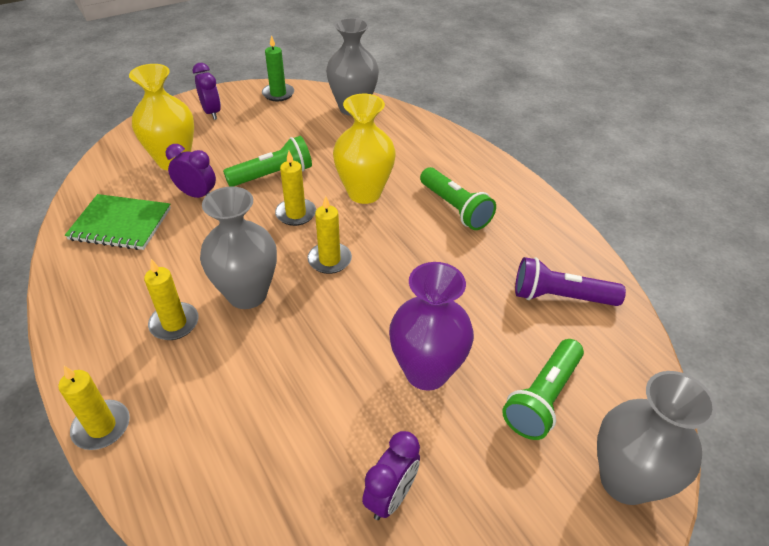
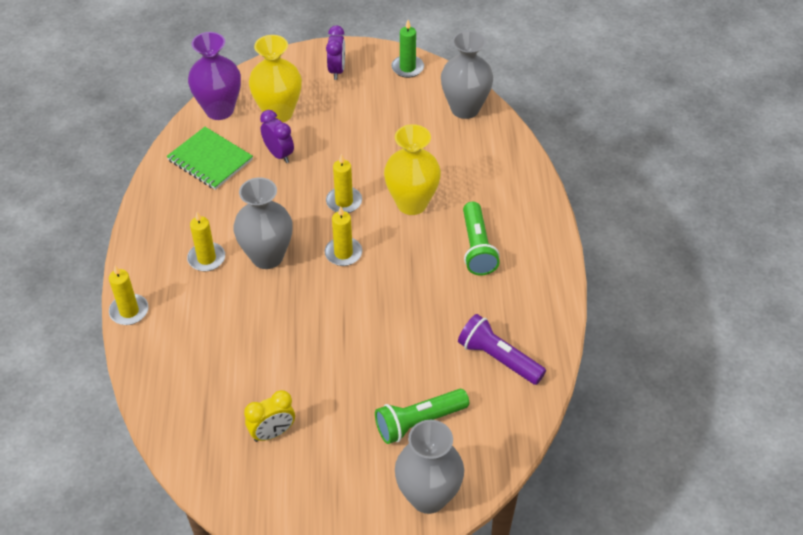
camera: 30 degrees right, 5 degrees up
(273, 175) = (349, 157): green flashlight -> none
(391, 497) = (272, 433): purple clock -> yellow clock
(426, 372) = (352, 368): purple vase -> purple vase (219, 110)

